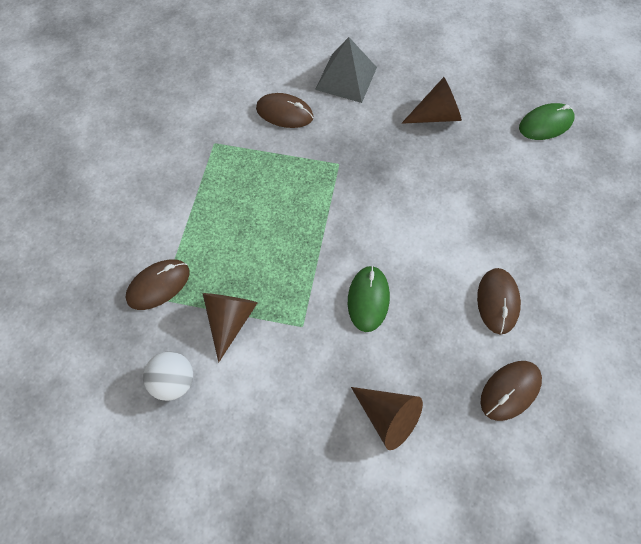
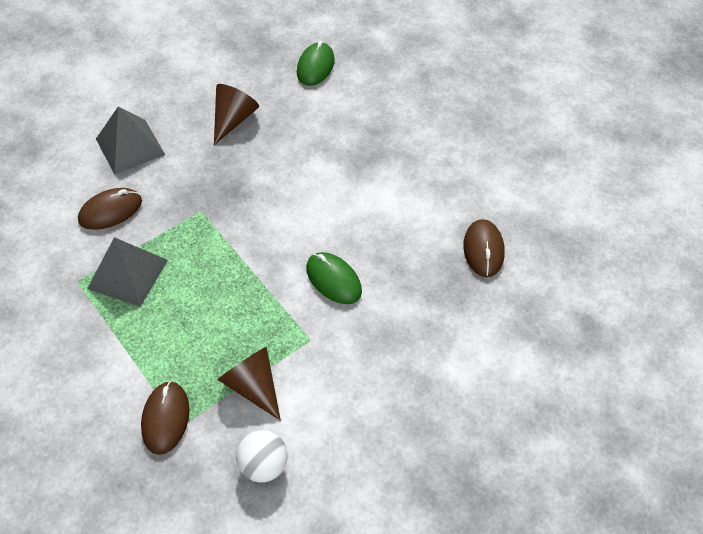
camera: 50 degrees left, 10 degrees down
(246, 166) = (128, 274): none -> grey pyramid
(388, 417) = (433, 337): brown cone -> none
(497, 301) = (416, 204): brown mouse -> none

